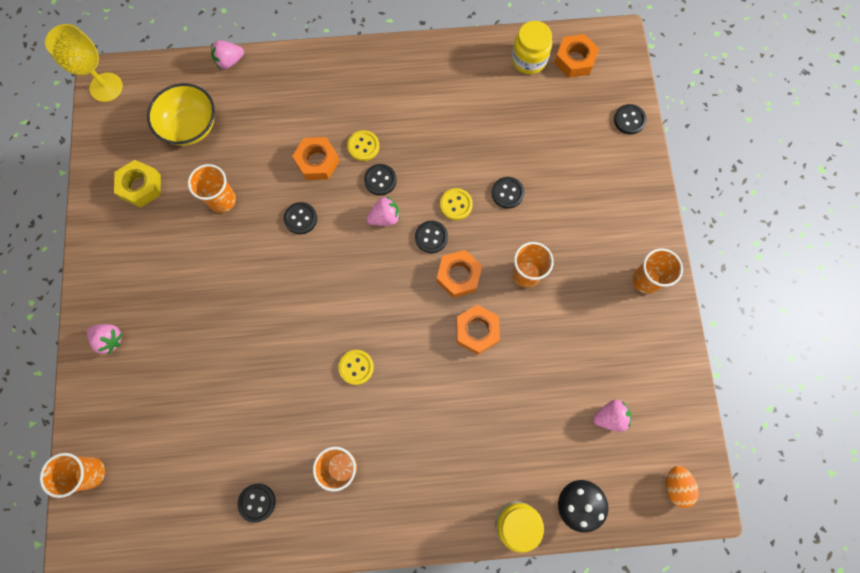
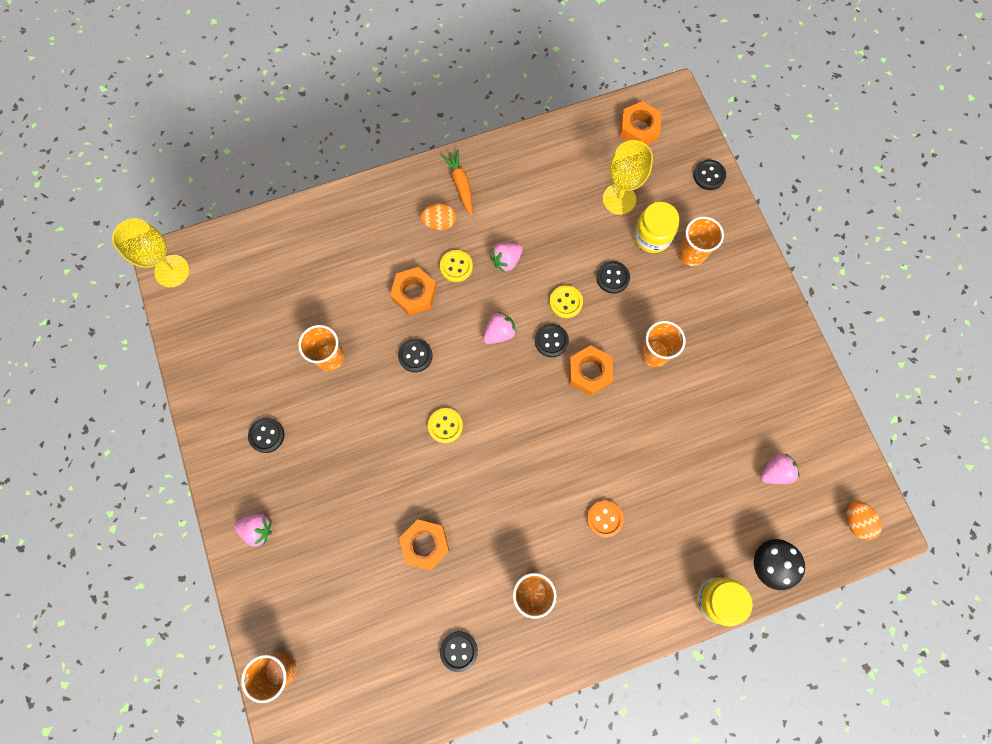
camera: 15 degrees left, 0 degrees up
(141, 186) = (241, 364): yellow nut -> none
(191, 126) = (273, 290): yellow bowl -> none
(229, 61) = (293, 213): pink strawberry -> pink strawberry (506, 260)
(356, 367) = (516, 490): yellow button -> yellow button (445, 425)
(360, 102) = (439, 222): none -> orange egg
(380, 180) = (483, 296): black button -> black button (266, 435)
(390, 72) = (460, 184): none -> orange carrot
(431, 417) = (604, 519): none -> orange button
(477, 331) = (623, 422): orange nut -> orange nut (425, 544)
(529, 59) = (594, 139): yellow jar -> yellow jar (652, 236)
(535, 121) = (619, 199): none -> yellow goblet
(646, 280) = (770, 329): orange cup -> orange cup (691, 254)

